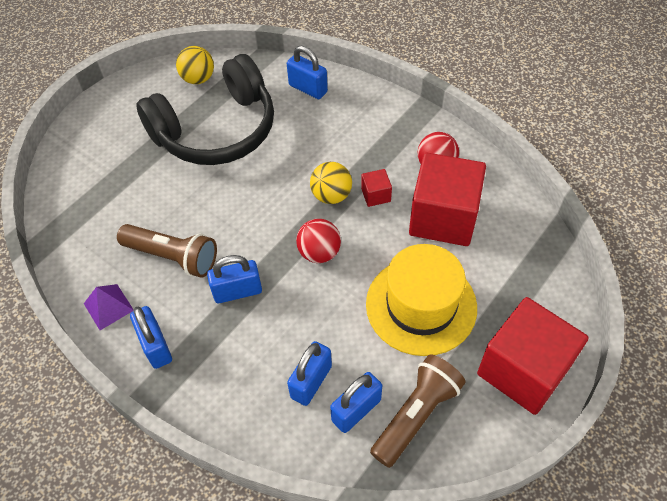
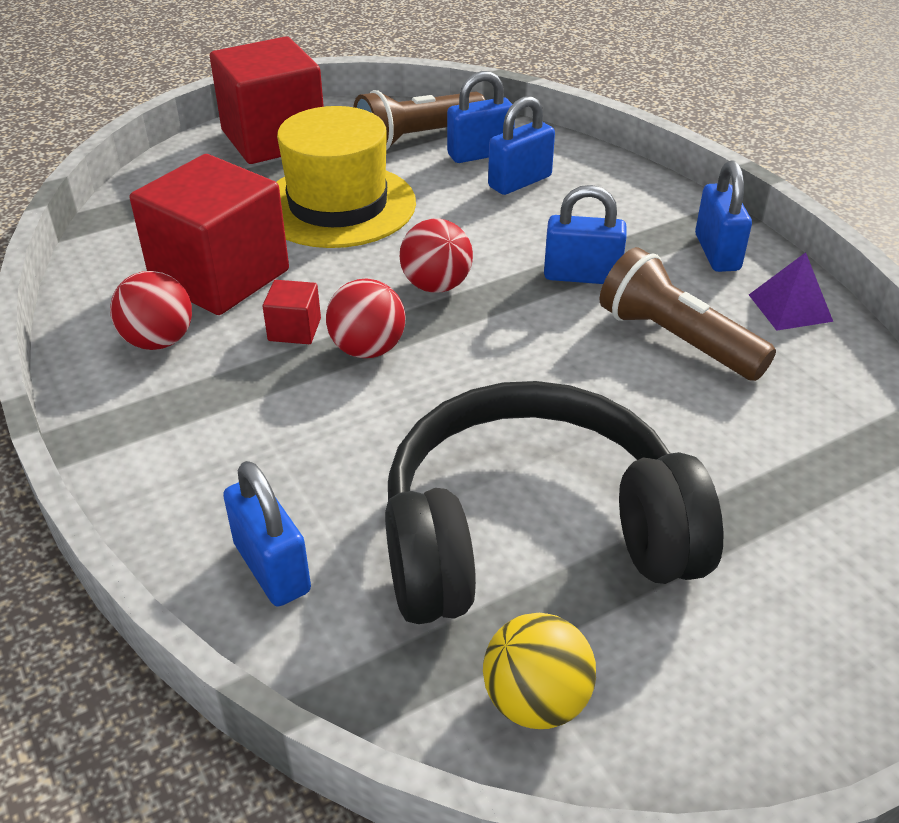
camera: 160 degrees left, 15 degrees down
(331, 195) = (367, 349): yellow ball -> red ball

